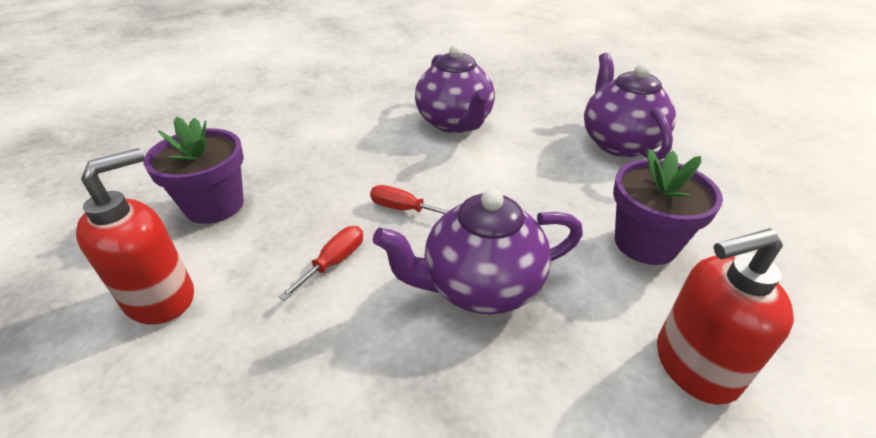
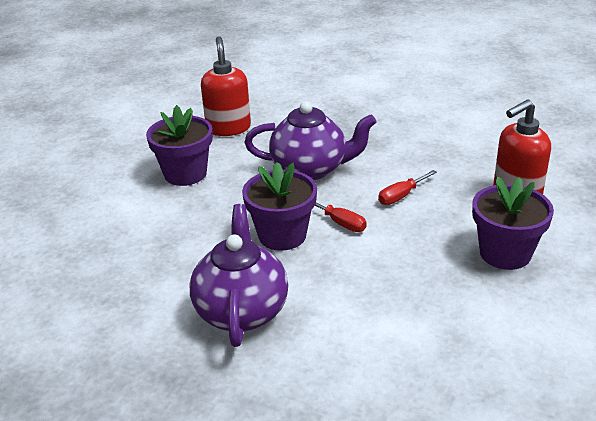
camera: 160 degrees left, 5 degrees down
(460, 184) = (282, 235): none -> purple flower pot
(619, 143) = (99, 250): purple teapot -> none
(694, 366) = (228, 128): red soap dispenser -> red soap dispenser turned 105 degrees counterclockwise

